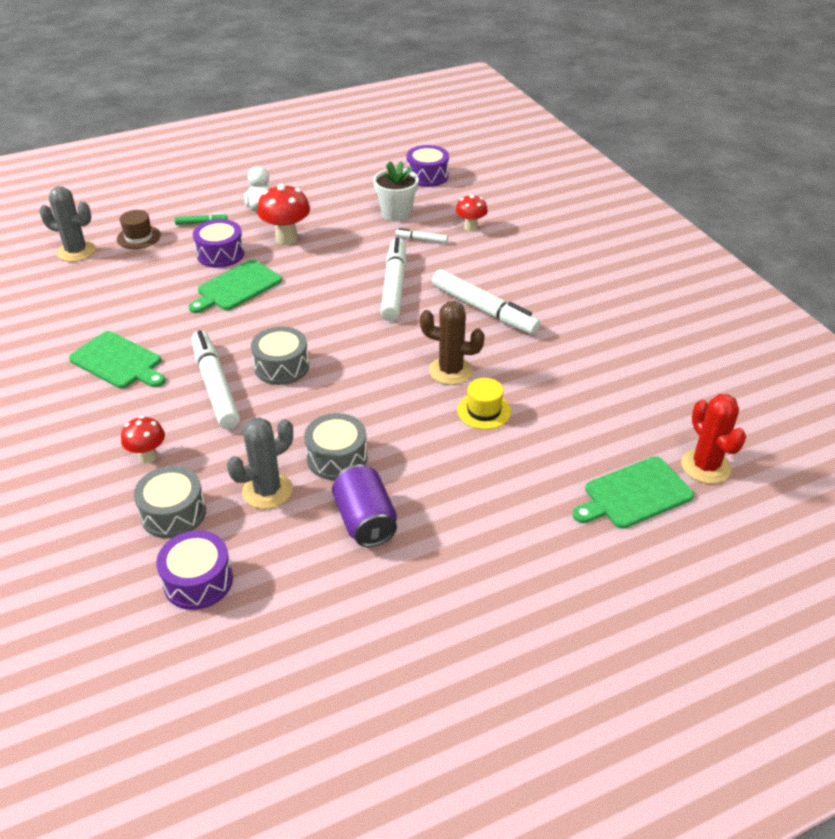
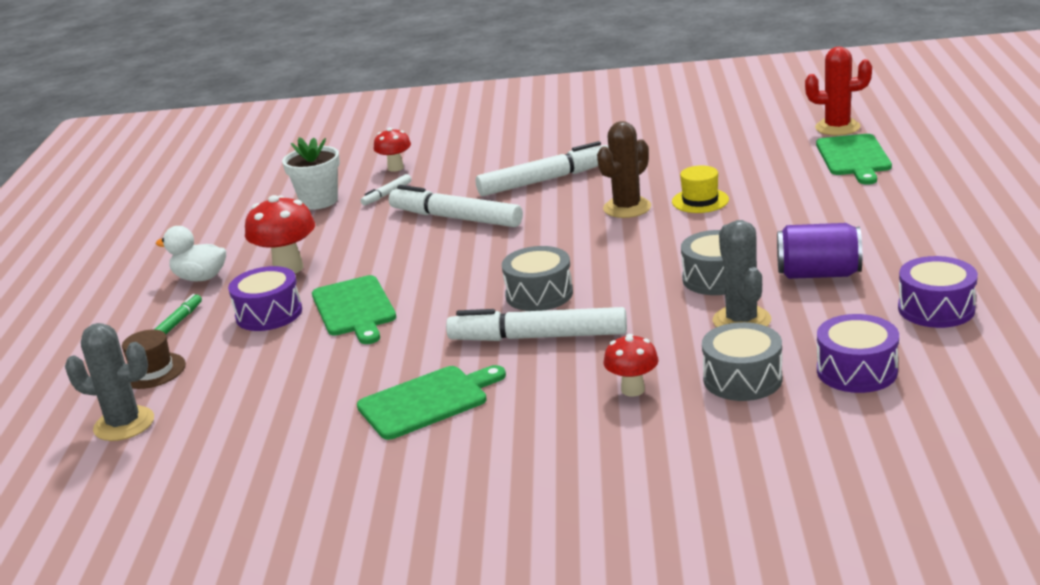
camera: 60 degrees left, 15 degrees down
(76, 251) = (124, 424): grey cactus -> grey cactus turned 60 degrees clockwise
(427, 176) = (266, 176): purple drum -> purple drum (936, 309)

